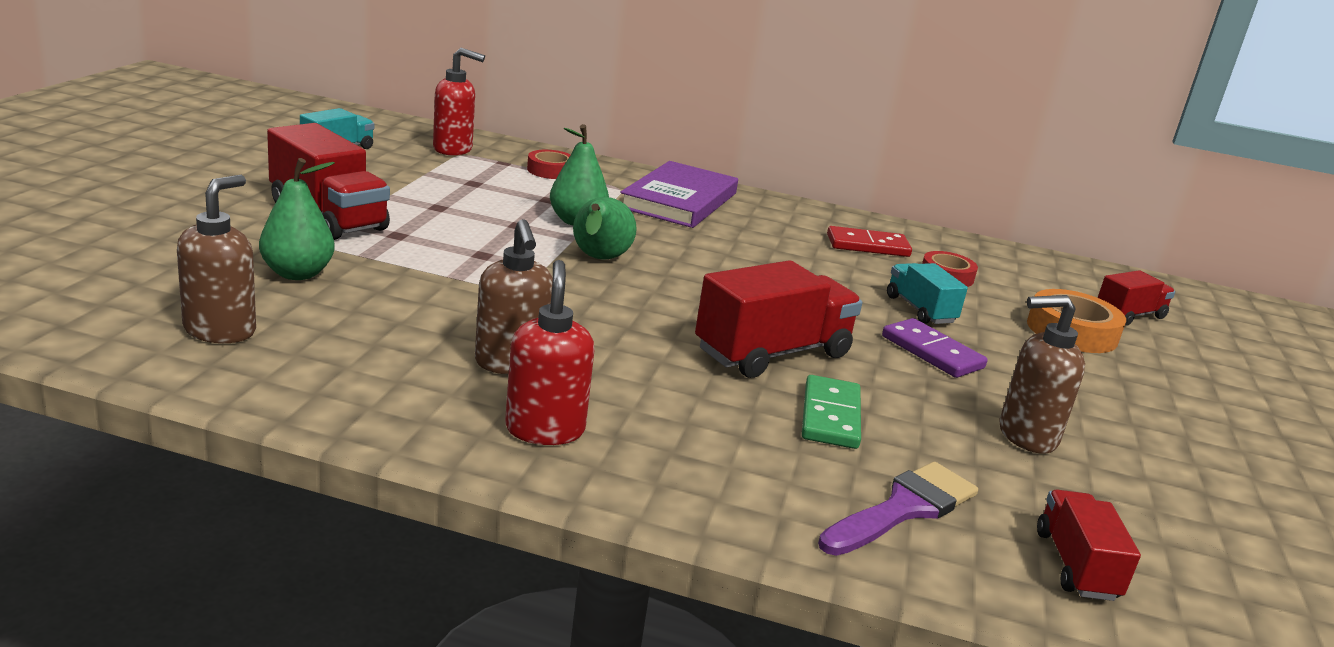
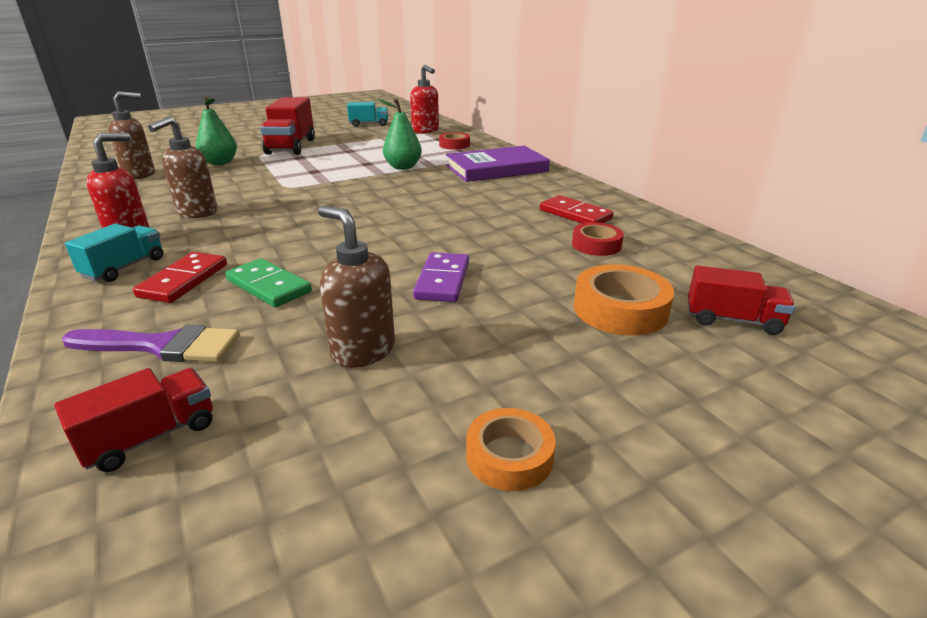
camera: 50 degrees right, 5 degrees up
(599, 260) = (364, 184): green pear -> none
(745, 446) = (184, 280): none -> red domino
(772, 353) = (331, 247): red truck -> none
(830, 416) = (269, 286): green domino -> green domino turned 75 degrees clockwise
(920, 310) = (508, 256): turquoise truck -> turquoise truck (124, 268)
(1224, 458) = (509, 456): none -> orange tape

